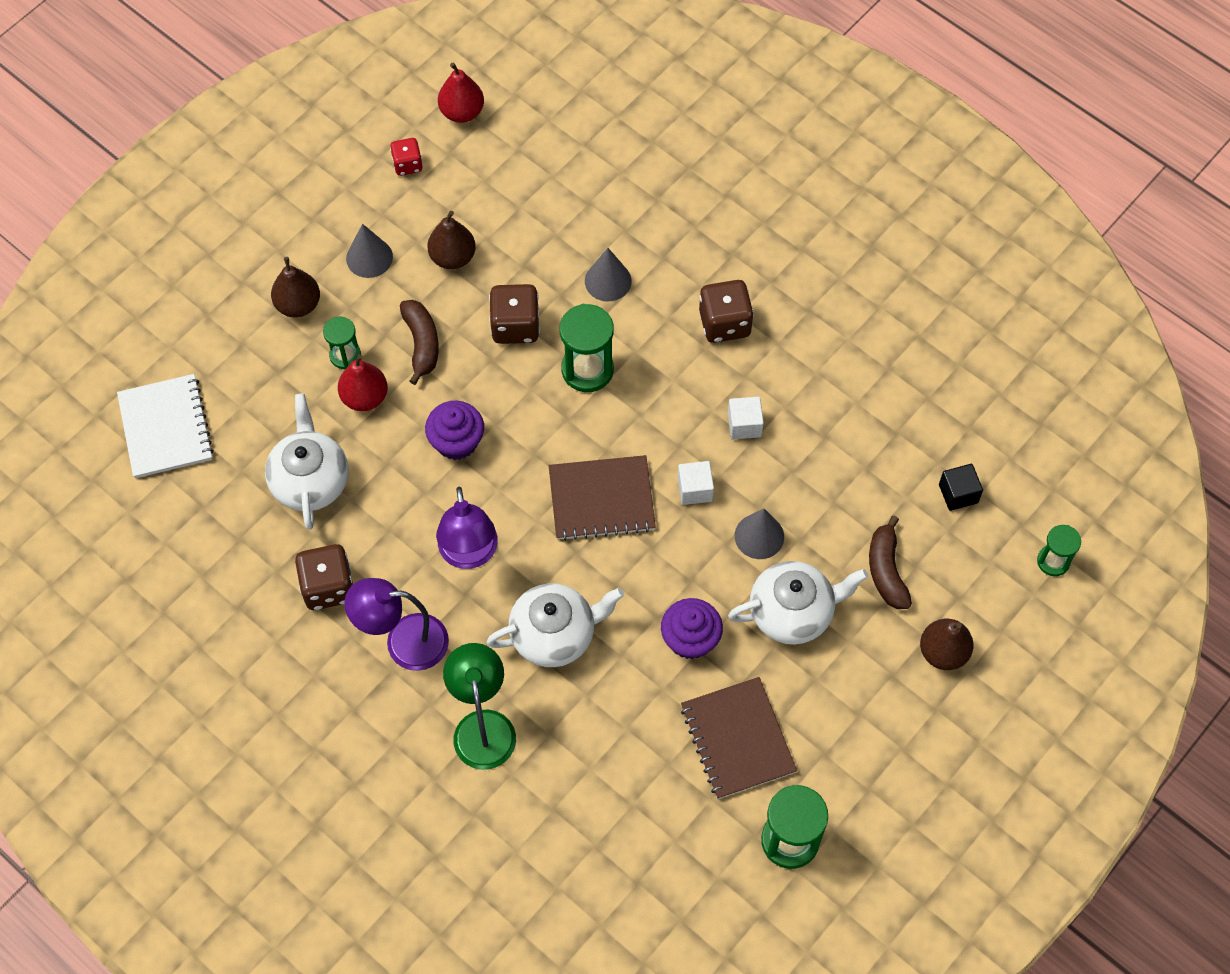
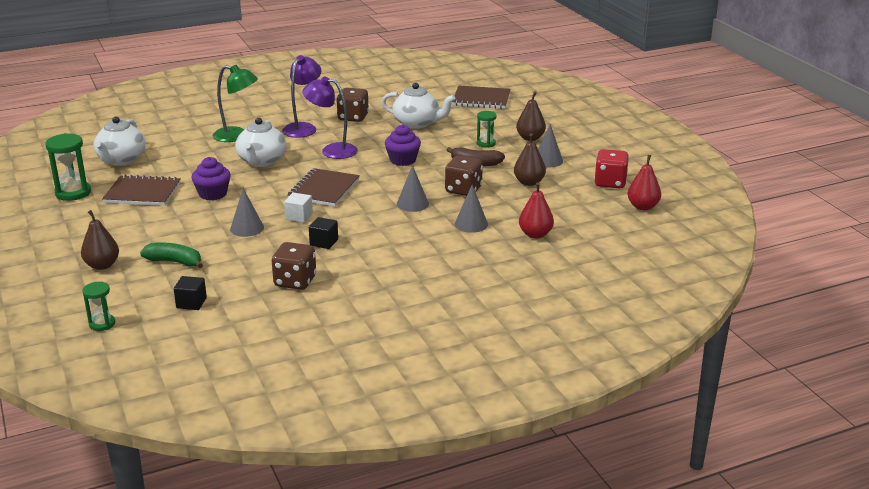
camera: 115 degrees right, 35 degrees down
(165, 428) = (481, 99): white notebook -> brown notebook
(365, 397) = (454, 143): red pear -> red pear (535, 234)
(407, 164) = (610, 183): red dice -> red dice, size x1.64
(587, 370) = (412, 204): green hourglass -> grey cone
(724, 323) = (403, 254): brown dice -> brown dice (295, 281)
(744, 425) = (324, 242): white cube -> black cube
(792, 612) = (189, 226): white teapot -> white teapot (121, 160)
(886, 570) = (175, 262): brown banana -> green banana

